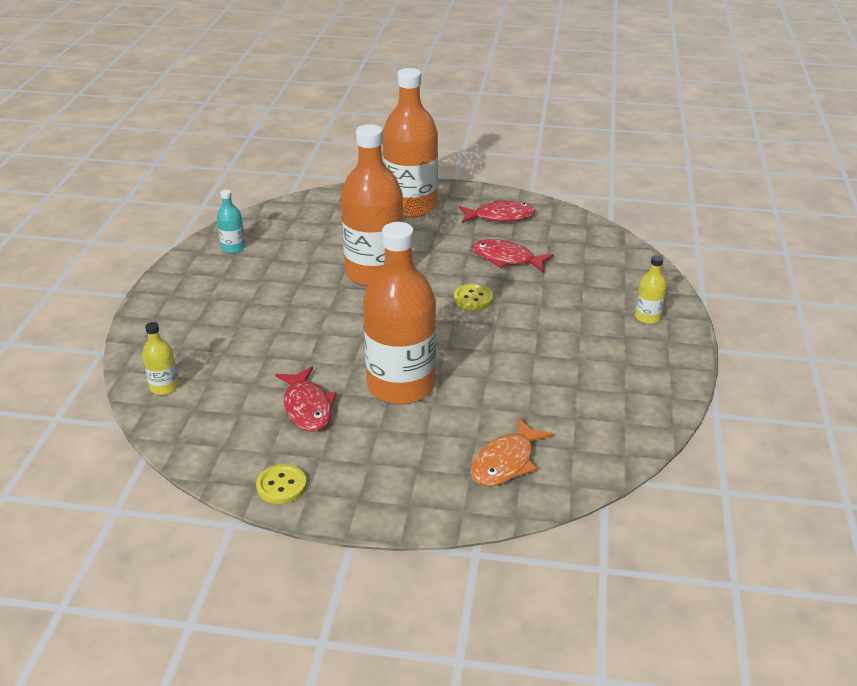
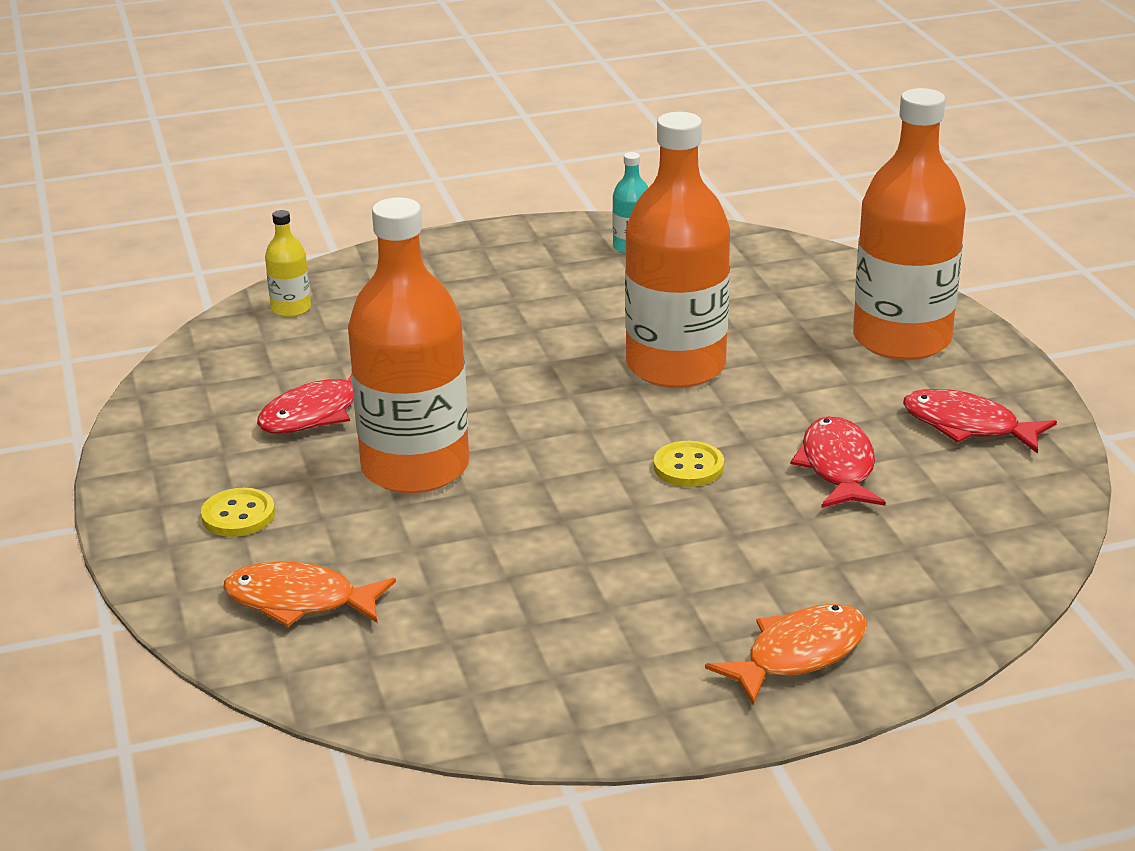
camera: 65 degrees right, 5 degrees down
(281, 485) = (154, 444): yellow button -> yellow button (238, 515)
(500, 217) = (967, 426): red fish -> red fish turned 150 degrees clockwise
(647, 317) = (798, 655): yellow bottle -> orange fish

